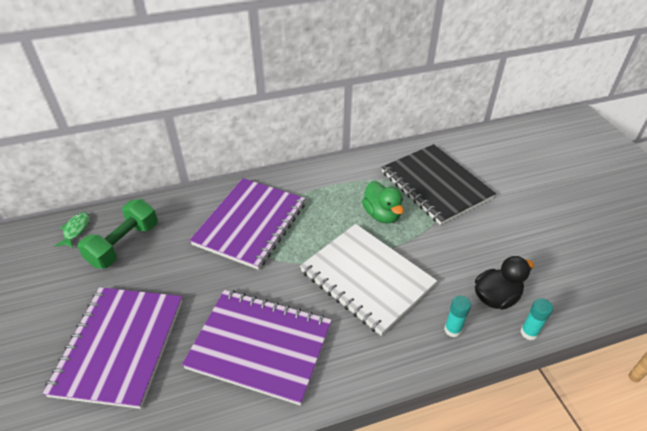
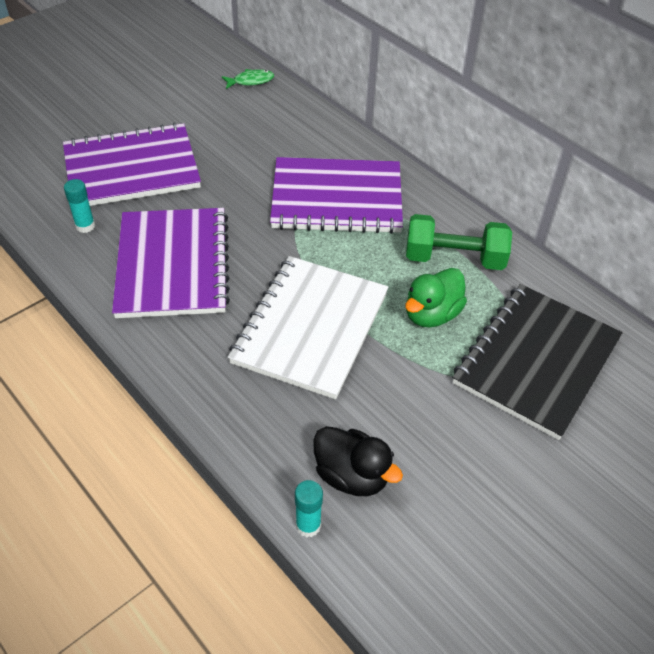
camera: 65 degrees right, 5 degrees up
(124, 244) = (251, 119): green dumbbell -> green dumbbell (454, 258)
(452, 330) = (272, 434): turquoise glue stick -> turquoise glue stick (85, 226)

